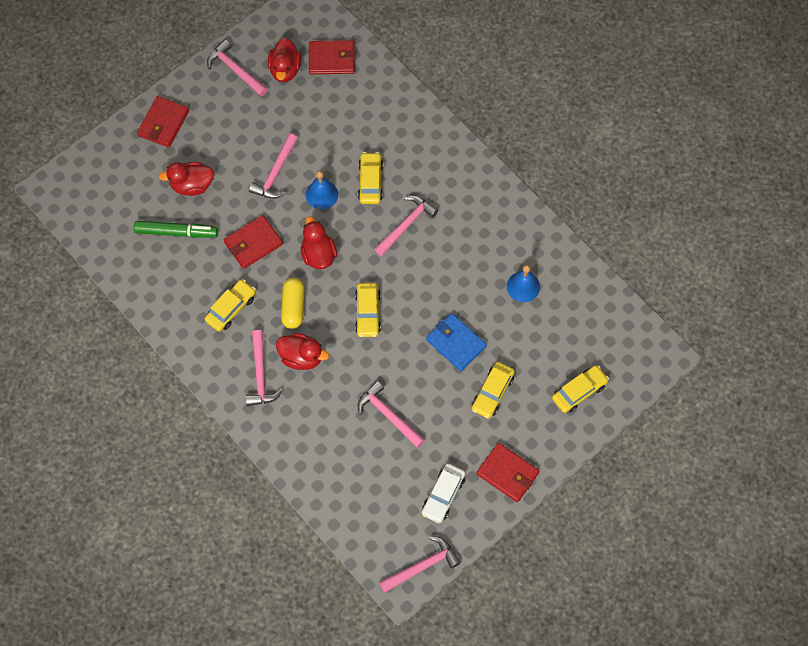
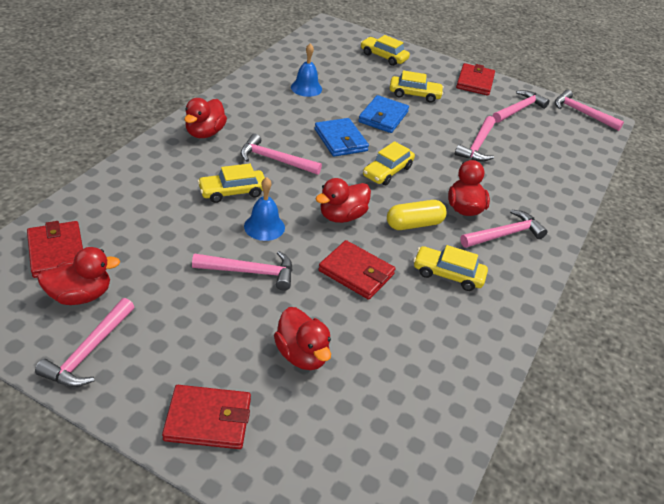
camera: 115 degrees left, 25 degrees down
(176, 232) = (380, 354): green marker -> none
(368, 313) = (387, 171): yellow car -> yellow car turned 150 degrees clockwise
(424, 289) = (340, 140): none -> blue wallet
(443, 495) = (519, 109): white car -> pink hammer
(459, 178) = (205, 133): none -> red duck

